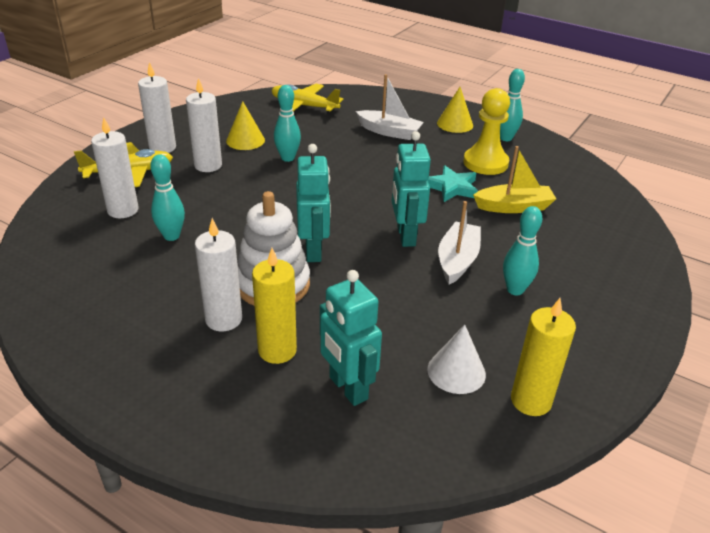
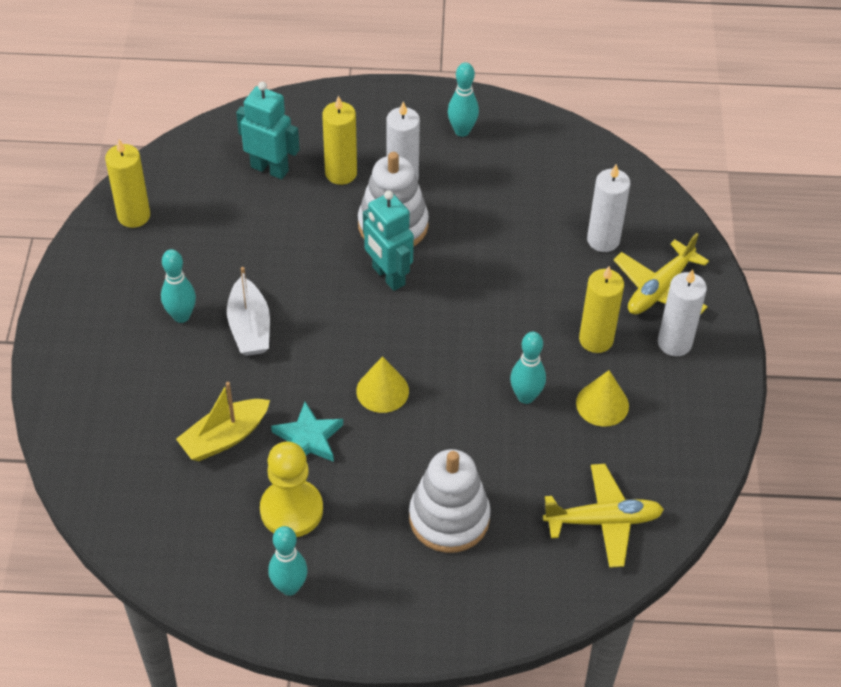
camera: 150 degrees right, 15 degrees up
(171, 236) = (526, 233): turquoise bowling pin -> turquoise bowling pin (462, 131)
(208, 165) = (596, 339): white candle -> yellow candle
(389, 132) = (449, 518): white boat -> white stacking toy
(405, 236) = (316, 335): turquoise robot -> none
(455, 124) = (375, 588): yellow cone -> yellow cone (382, 391)
(456, 371) = (198, 215): white cone -> none

